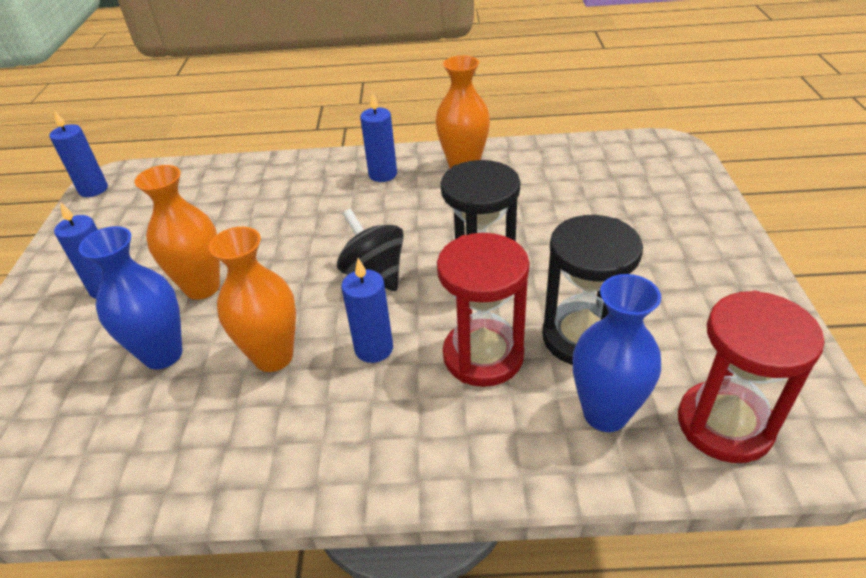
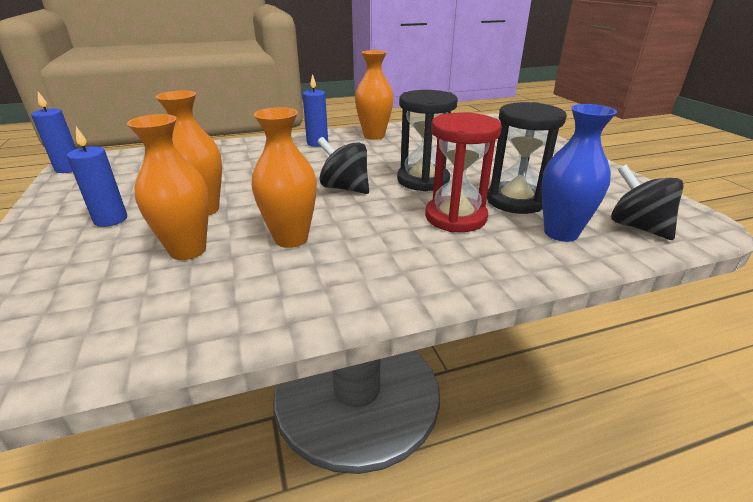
camera: 20 degrees left, 10 degrees down
(163, 354) = (188, 250): blue vase -> orange vase
(374, 349) = (371, 224): blue candle -> none
(724, 424) = (637, 227): red hourglass -> black spinning top

